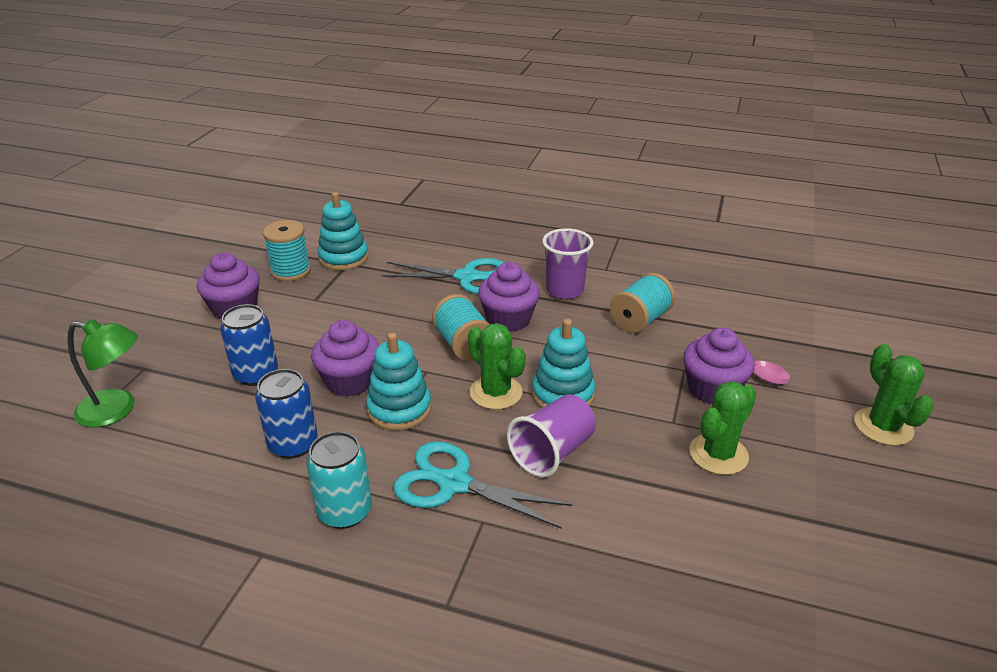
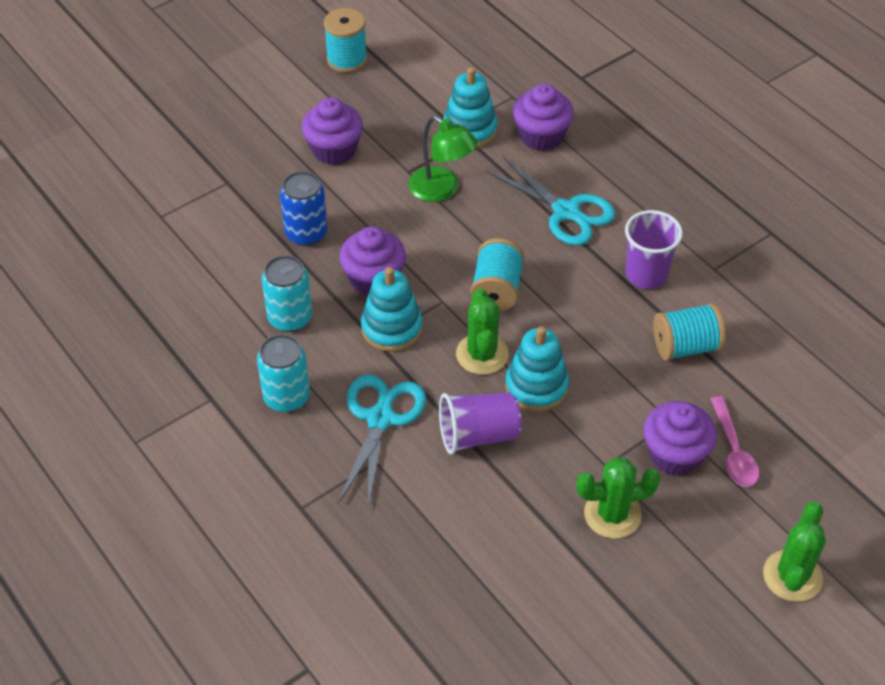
camera: 35 degrees right, 15 degrees up
(117, 410) = (187, 216): green lamp -> green lamp (442, 190)
(291, 271) = (410, 125): turquoise spool -> turquoise spool (347, 60)
(293, 444) = (290, 318): blue can -> turquoise can
(454, 483) = (380, 419): turquoise scissors -> turquoise scissors turned 45 degrees clockwise
(508, 319) = (561, 282): purple cupcake -> purple cupcake (541, 136)

